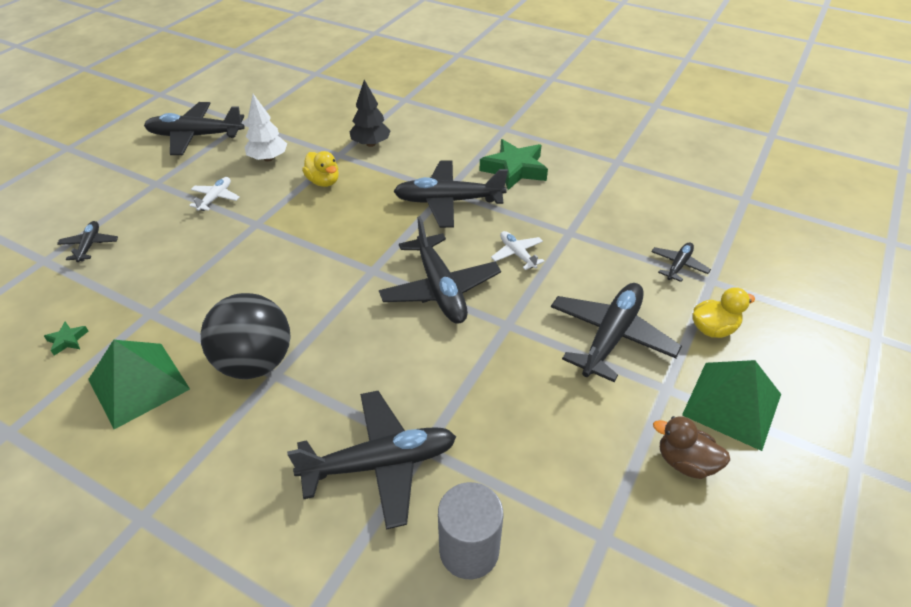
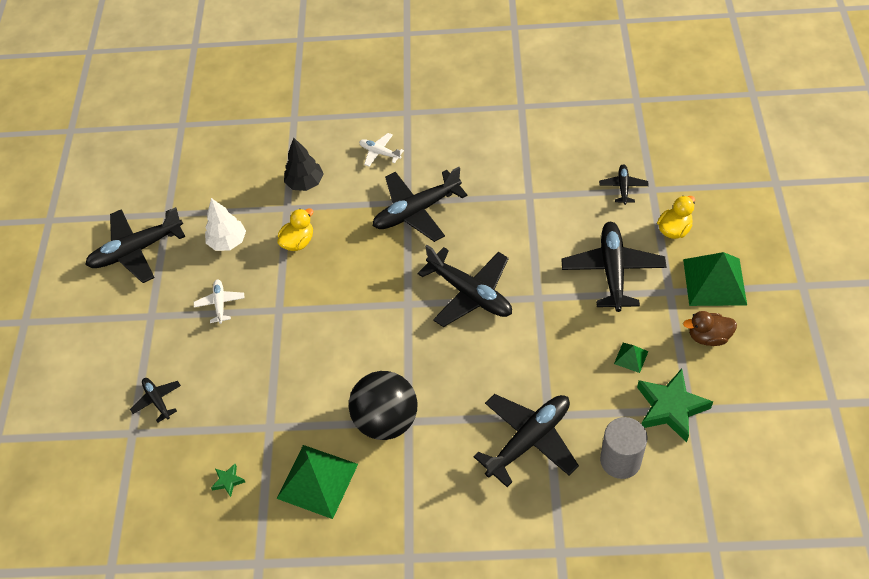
camera: 25 degrees left, 10 degrees up
(323, 181) = (298, 242): yellow duck -> yellow duck turned 75 degrees counterclockwise
(514, 169) = (446, 153): green star -> green star (670, 408)
(517, 254) = (504, 234): white plane -> white plane (379, 153)
(569, 436) = (631, 357): none -> green pyramid

